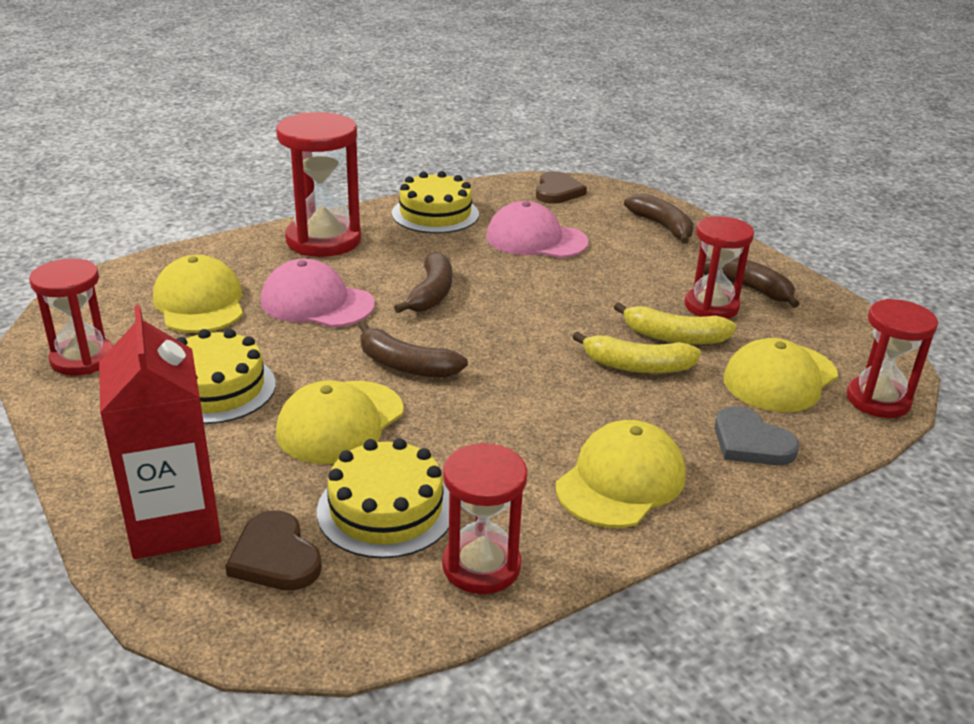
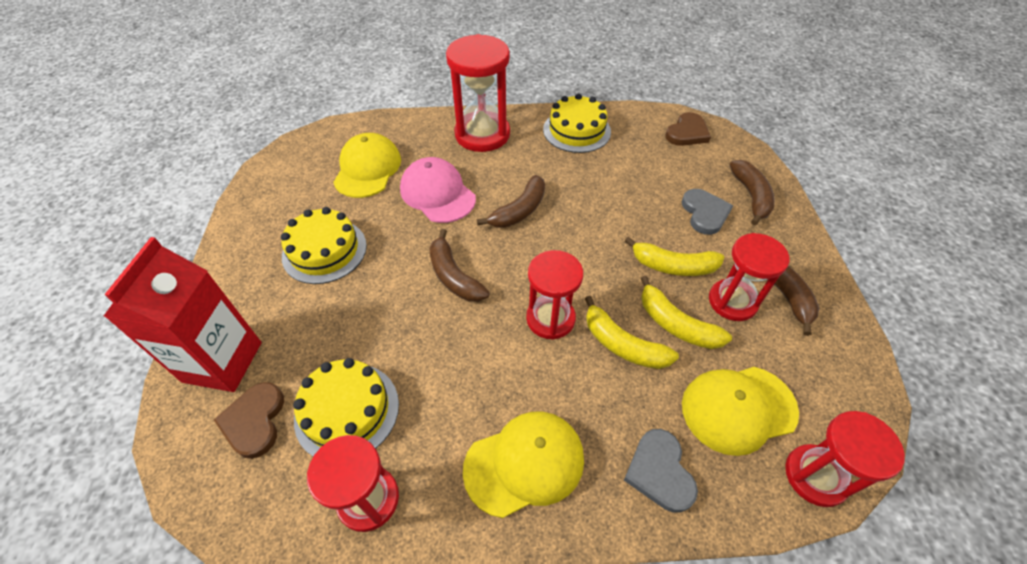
camera: 30 degrees right, 20 degrees up
(82, 359) = (272, 196): red hourglass -> red hourglass (550, 318)
(340, 422) = (375, 313): yellow cap -> none
(536, 239) = (635, 179): pink cap -> none
(629, 249) = (704, 213): none -> grey heart
(634, 296) = (673, 266): none -> yellow banana

